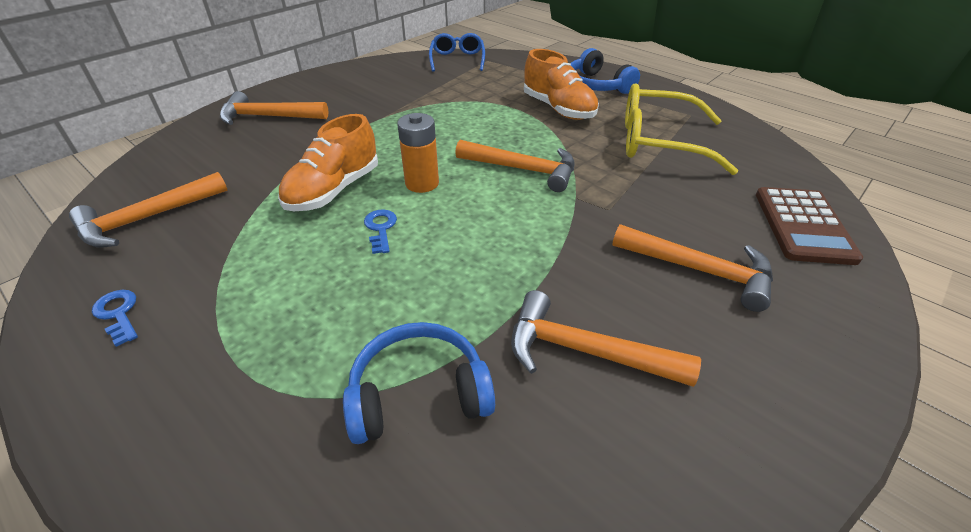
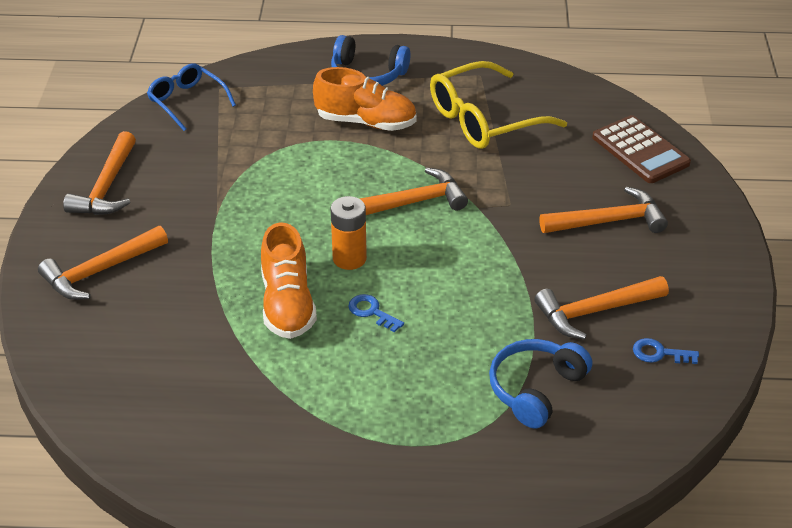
camera: 40 degrees left, 0 degrees up
(118, 314) = (282, 475): blue key -> blue key (659, 353)
(147, 219) = (171, 415): orange hammer -> orange hammer (107, 187)

